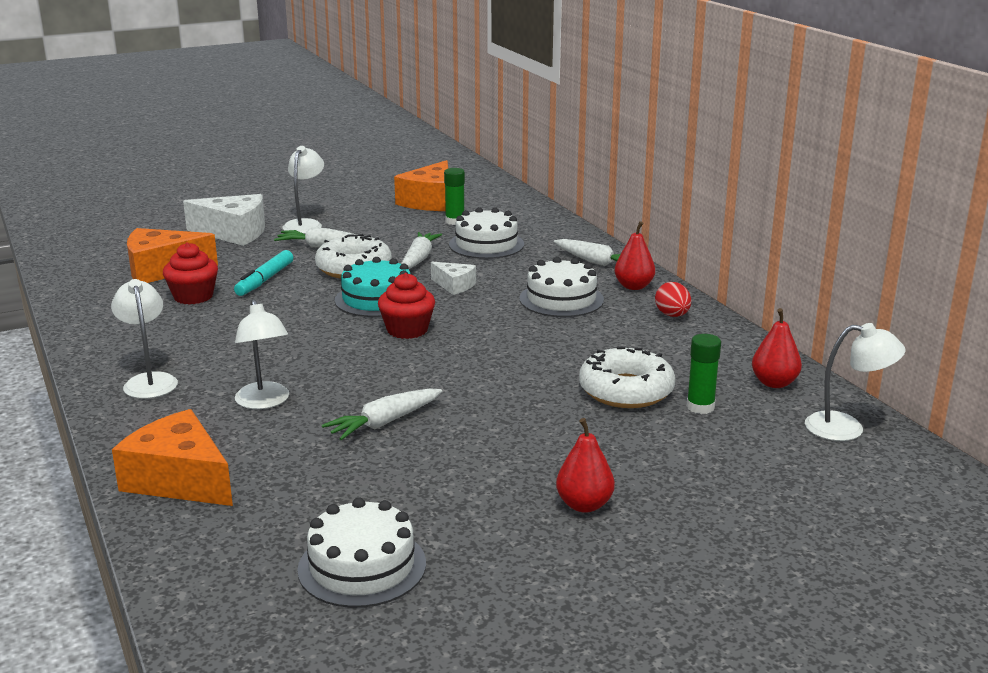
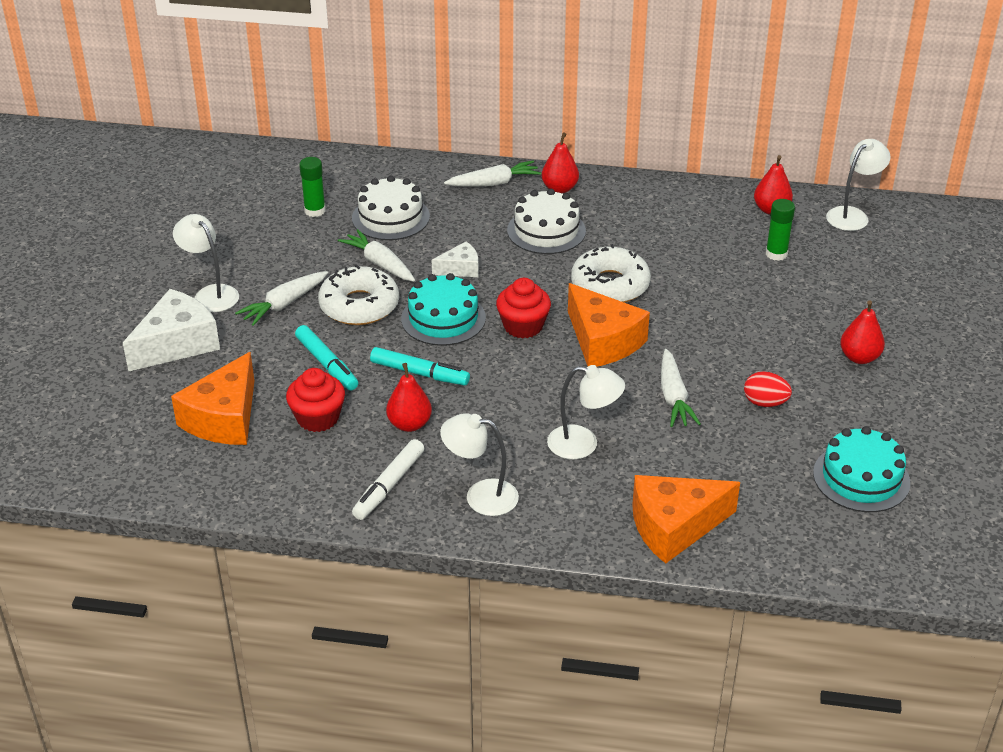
camera: 55 degrees left, 15 degrees up
(131, 344) = (389, 486): none -> white marker
(219, 328) = (409, 424): none -> red pear
(291, 312) = (419, 373): none -> turquoise marker
(362, 566) = (861, 478): white cake -> turquoise cake
(430, 201) = (245, 203): orange cheese -> orange cheese (603, 341)
(626, 391) = (725, 272): white donut -> white donut (610, 285)
(672, 315) = (628, 197): red egg -> red egg (765, 403)

